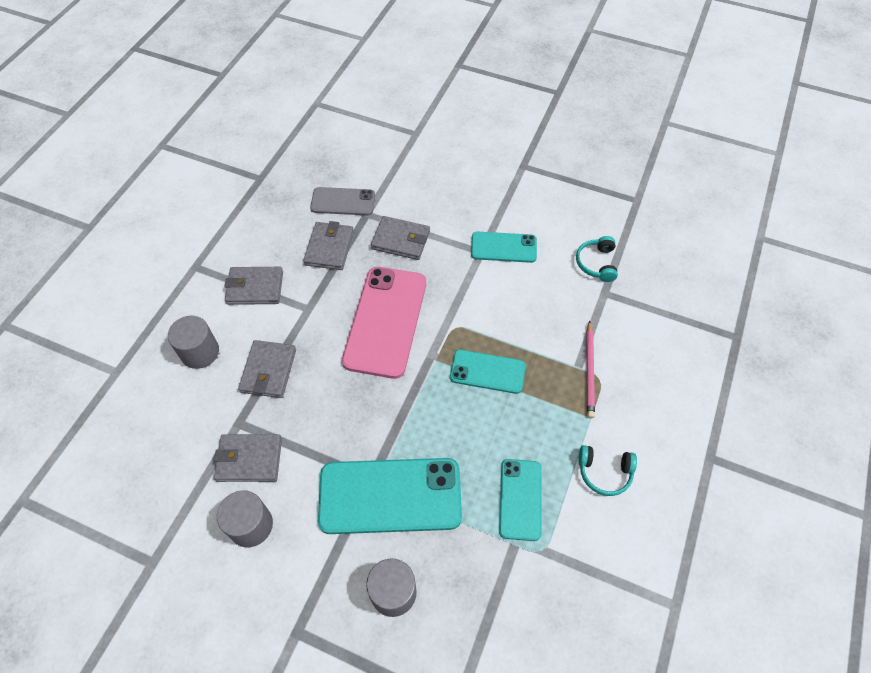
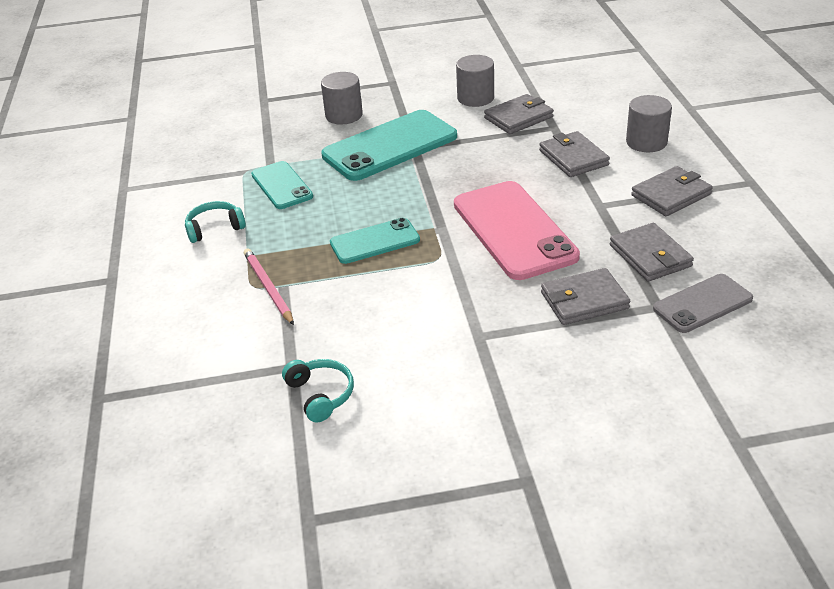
camera: 150 degrees right, 20 degrees down
(503, 247) = (455, 354): turquoise phone -> none

